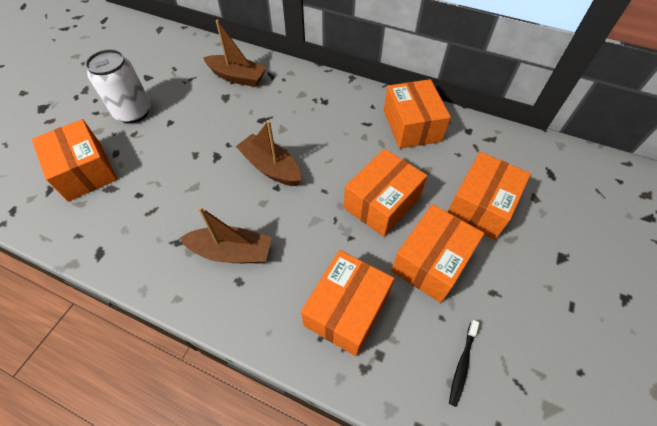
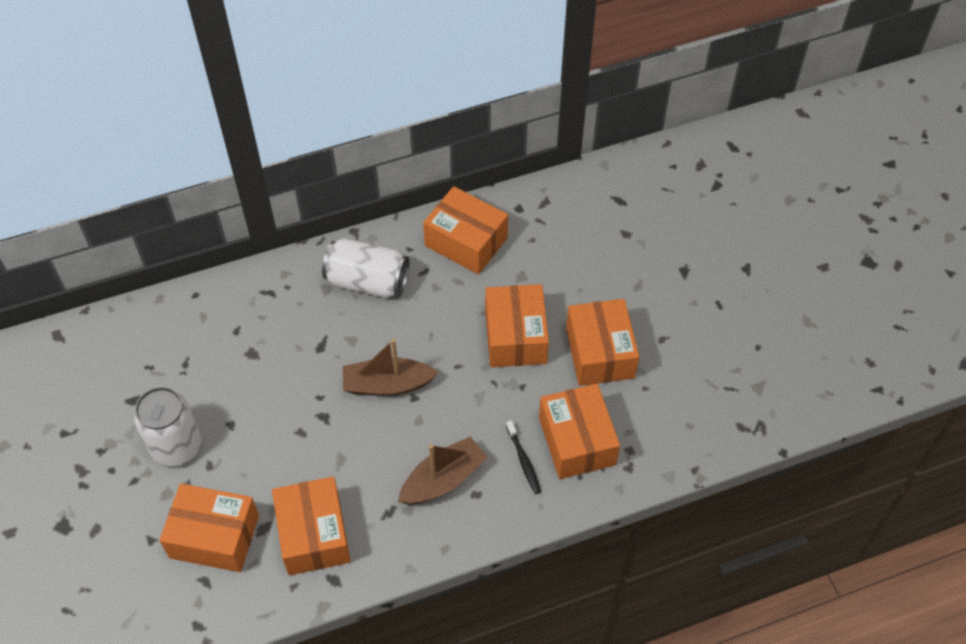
camera: 45 degrees left, 0 degrees up
(237, 77) = (235, 322): brown boat -> none
(328, 106) = (367, 282): none -> white can
(462, 364) = (686, 407): black toothbrush -> black toothbrush (524, 461)
(480, 205) = (592, 275): orange box -> orange box (313, 535)

